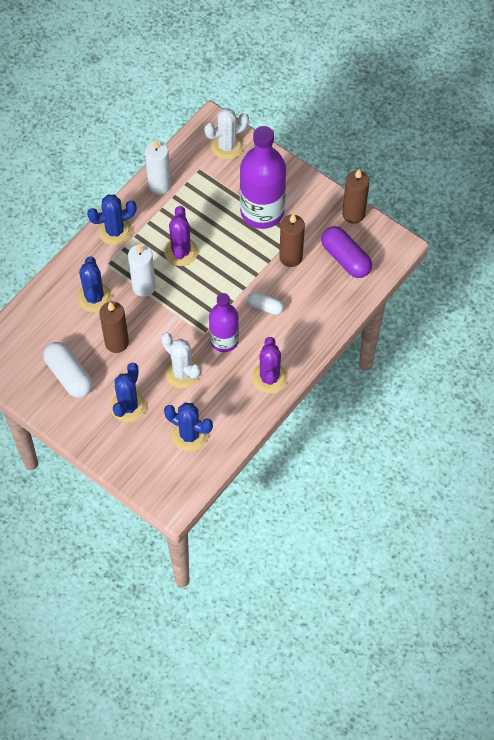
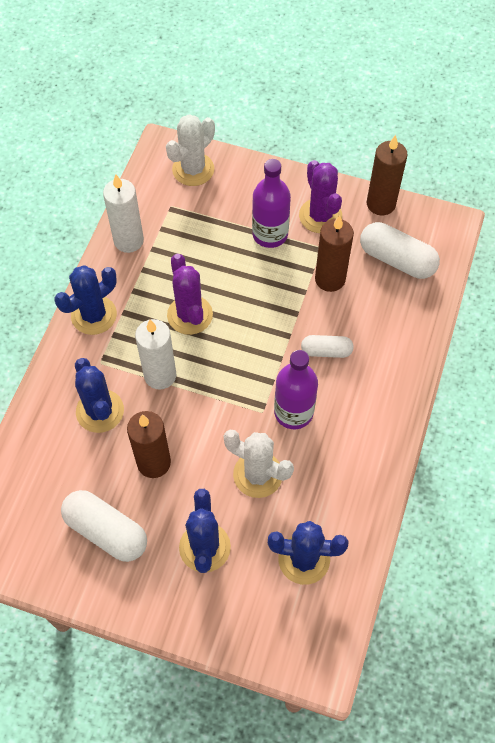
camera: 20 degrees left, 0 degrees up
(262, 212) = (270, 234): purple bottle -> purple bottle, size x0.62
(269, 378) = (373, 442): purple cactus -> purple cactus (320, 216)
(345, 258) = (397, 260): purple capsule -> white capsule

